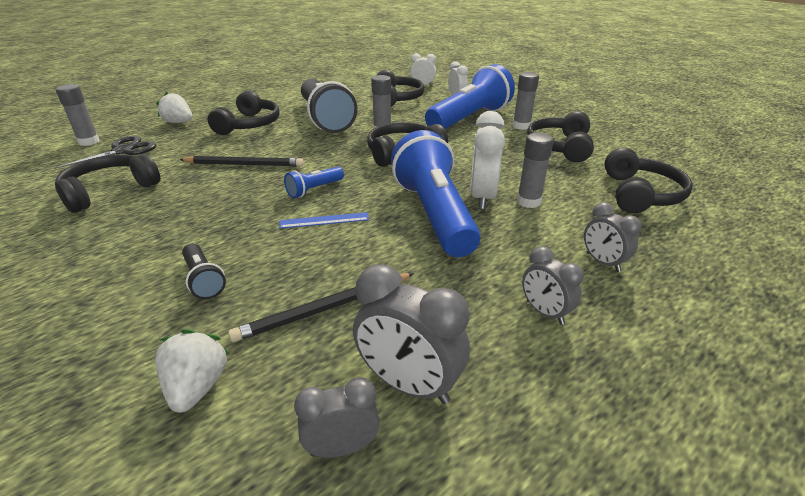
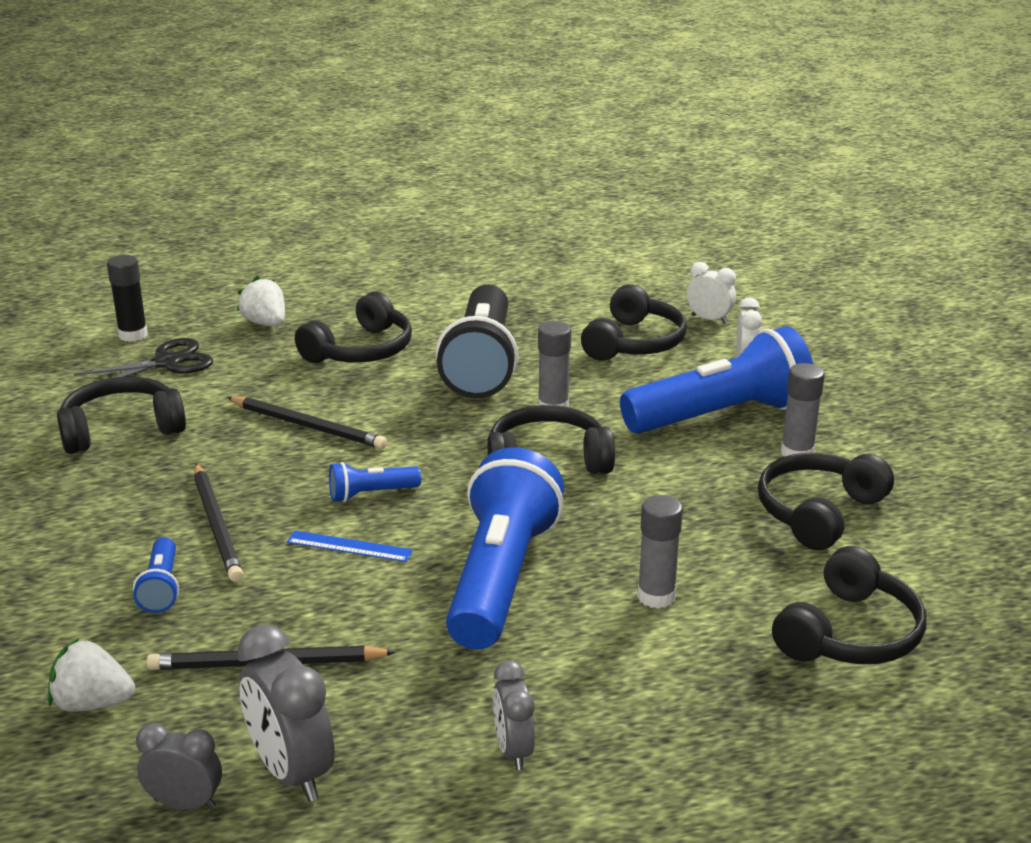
camera: 25 degrees right, 5 degrees down
(89, 142) = (133, 335): grey glue stick -> black glue stick
(197, 387) = (92, 703): white strawberry -> white strawberry turned 105 degrees counterclockwise
(203, 280) = (161, 588): black flashlight -> blue flashlight
(220, 230) = (217, 525): none -> black pencil
(482, 197) = (594, 570): white clock -> none
(603, 262) = (661, 715): grey clock -> none

